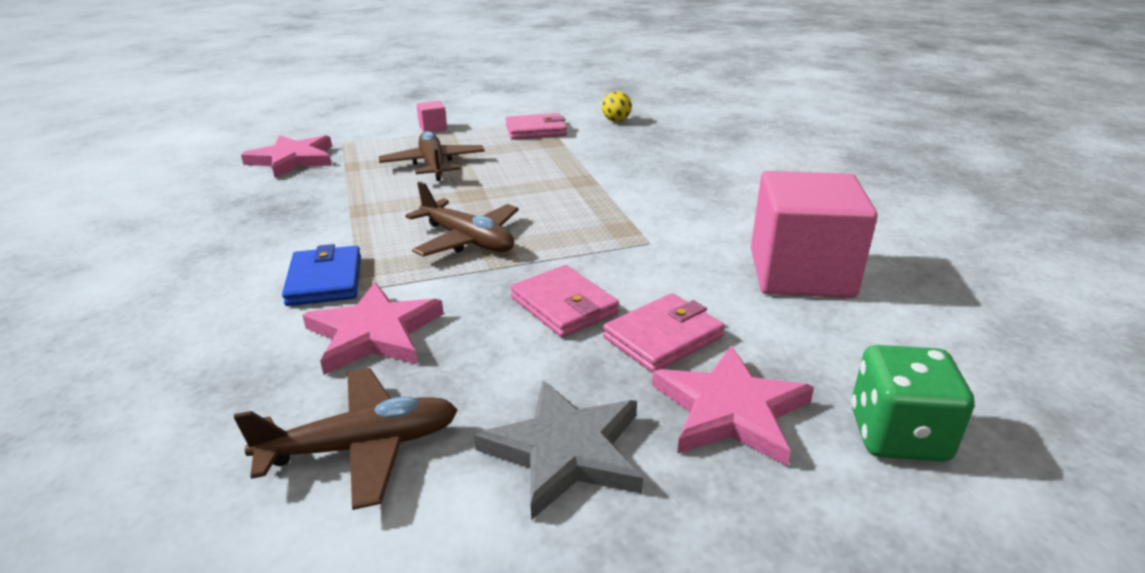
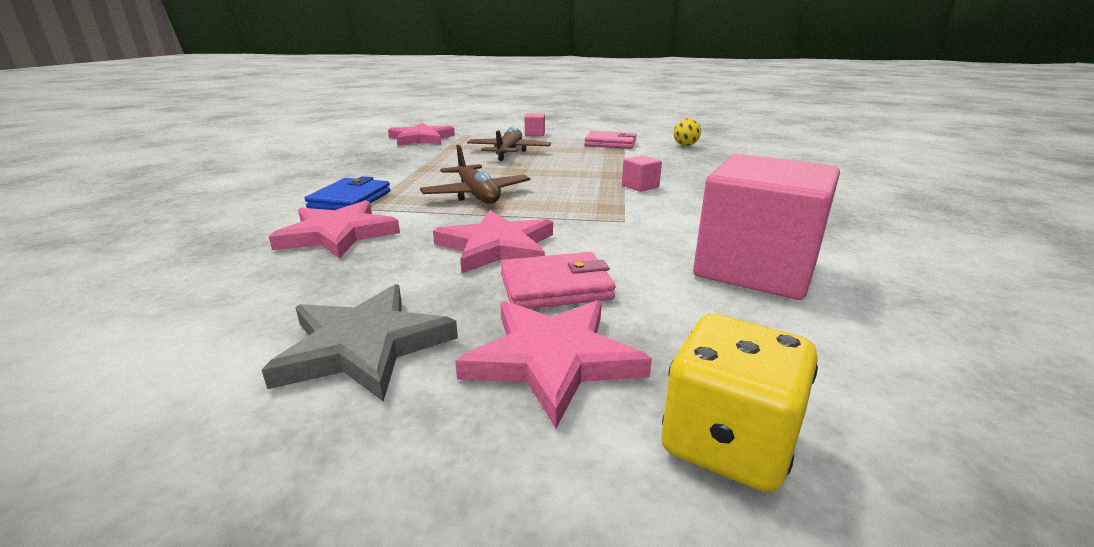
camera: 25 degrees right, 5 degrees down
(362, 447) = (230, 299): brown plane -> none
(564, 306) = (497, 247): pink wallet -> pink star
(624, 192) = (640, 186): none -> pink cube
(897, 435) = (727, 442): green dice -> yellow dice

